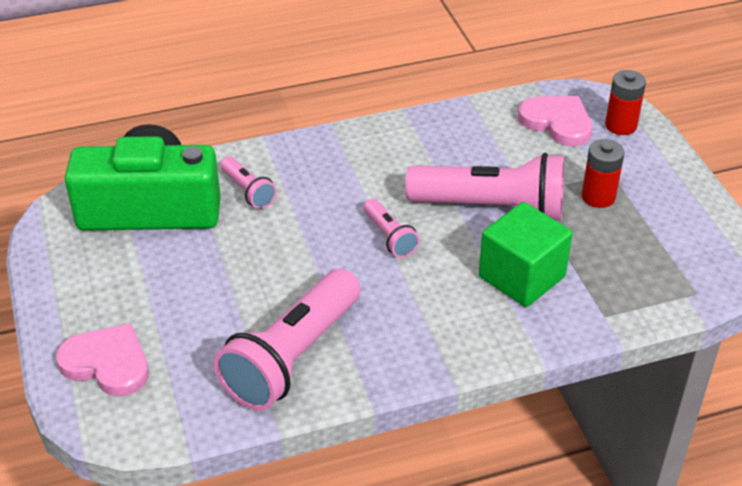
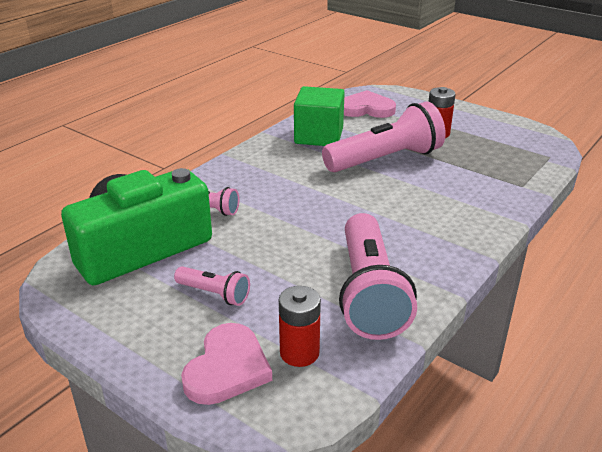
camera: 35 degrees left, 10 degrees down
(107, 363) = (227, 368): pink heart -> pink heart turned 120 degrees clockwise
(389, 237) = (343, 197): pink flashlight -> pink flashlight (214, 294)
(521, 276) = (451, 186): green cube -> green cube (319, 136)
(621, 125) = (402, 99): red battery -> red battery (299, 353)

